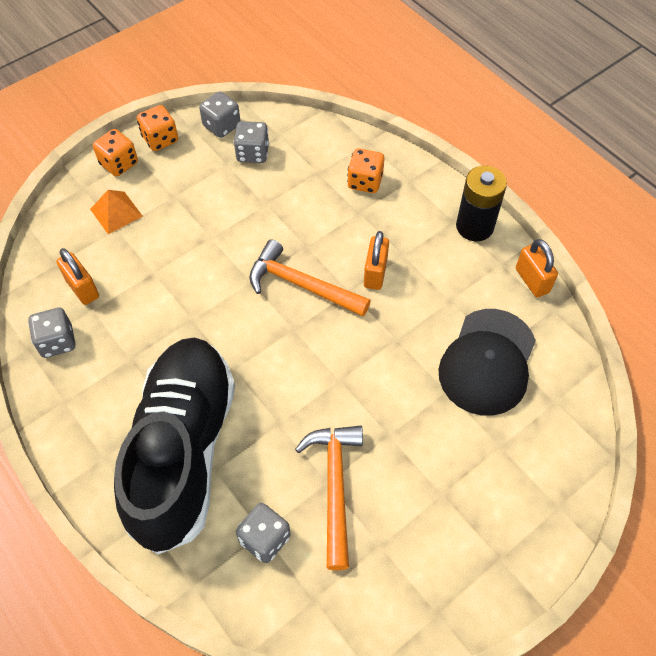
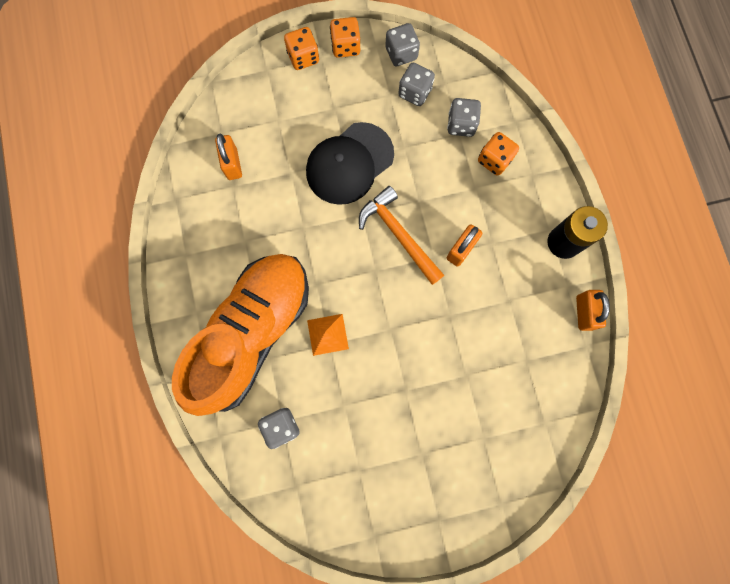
camera: 25 degrees right, 20 degrees up
(57, 342) = (197, 202): grey dice -> grey dice (461, 124)
(116, 212) = (283, 104): orange pyramid -> orange pyramid (327, 334)
(183, 451) = (252, 333): black shoe -> orange shoe
(334, 487) = (347, 411): orange hammer -> none
(487, 362) = (510, 366): black cap -> black cap (349, 163)

